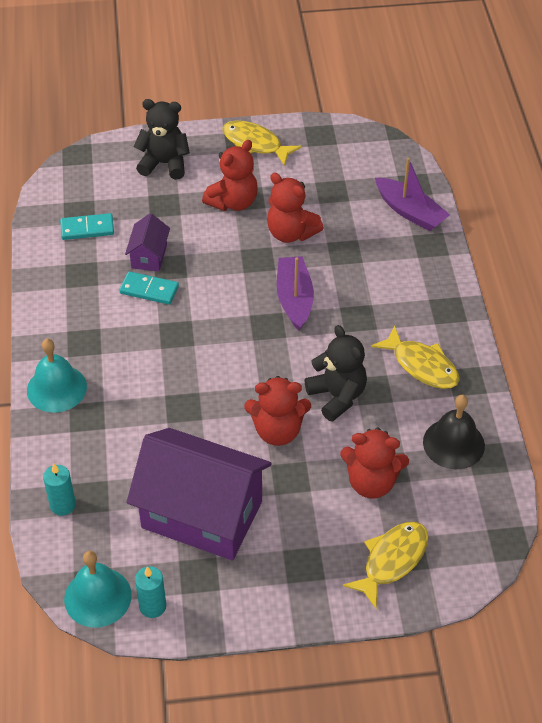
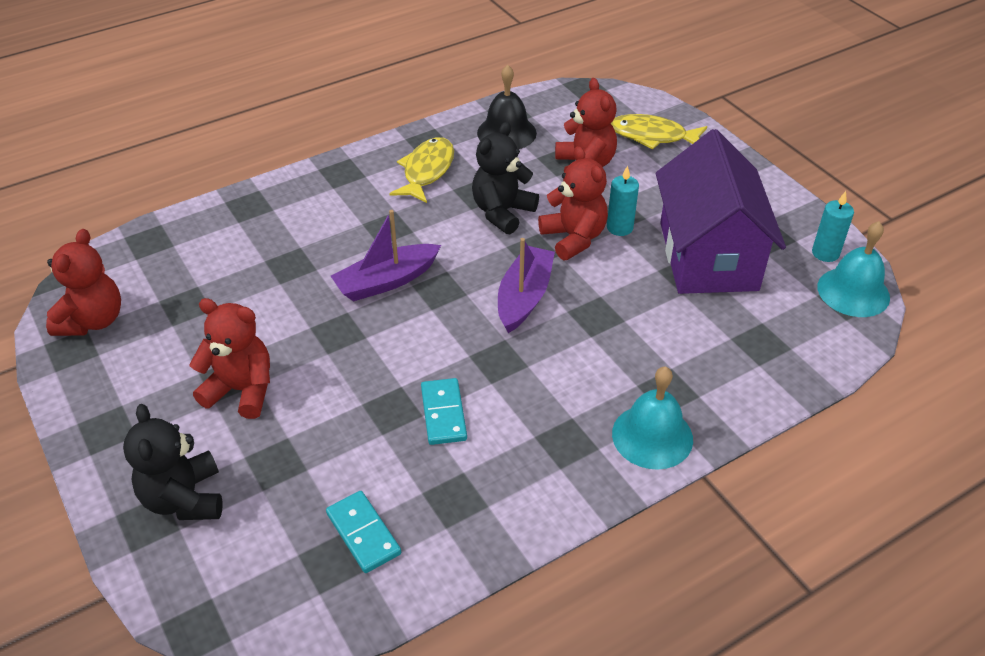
camera: 115 degrees left, 5 degrees down
(63, 505) = (789, 360): turquoise candle -> turquoise candle (619, 227)
(149, 256) = (384, 438): purple house -> none
(255, 144) = (109, 409): yellow fish -> none
(291, 233) = (278, 317): red teddy bear -> red teddy bear (93, 321)
(410, 212) = (200, 232): purple boat -> purple boat (524, 297)

